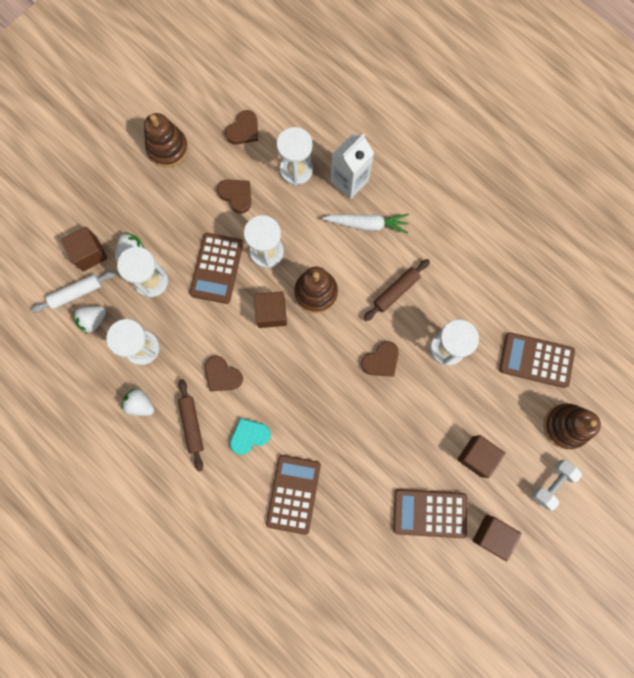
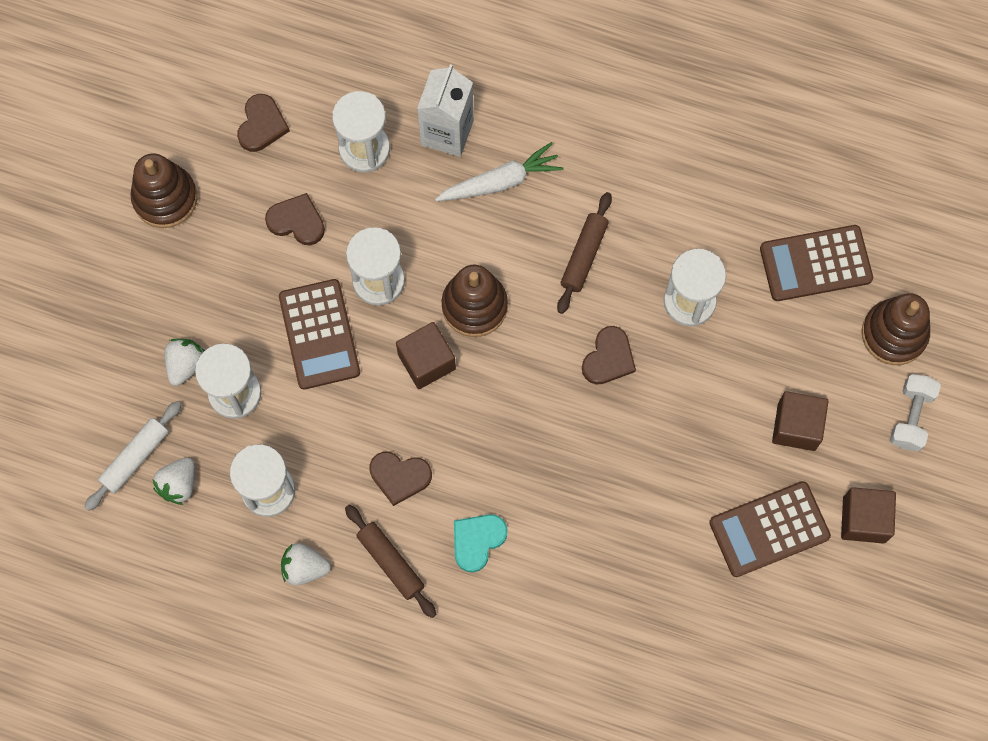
camera: 25 degrees left, 5 degrees down
(89, 253) = (126, 395): brown cube -> none
(293, 494) = (575, 589): brown calculator -> none

